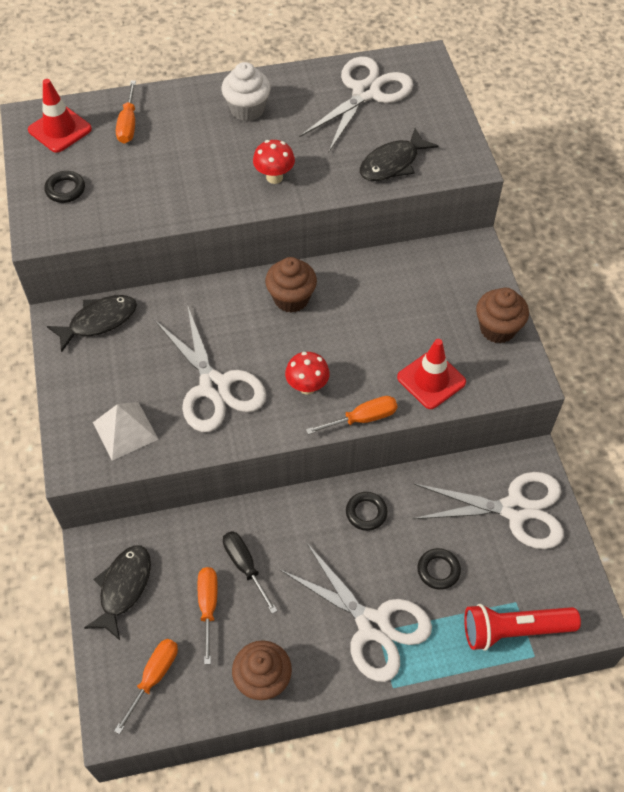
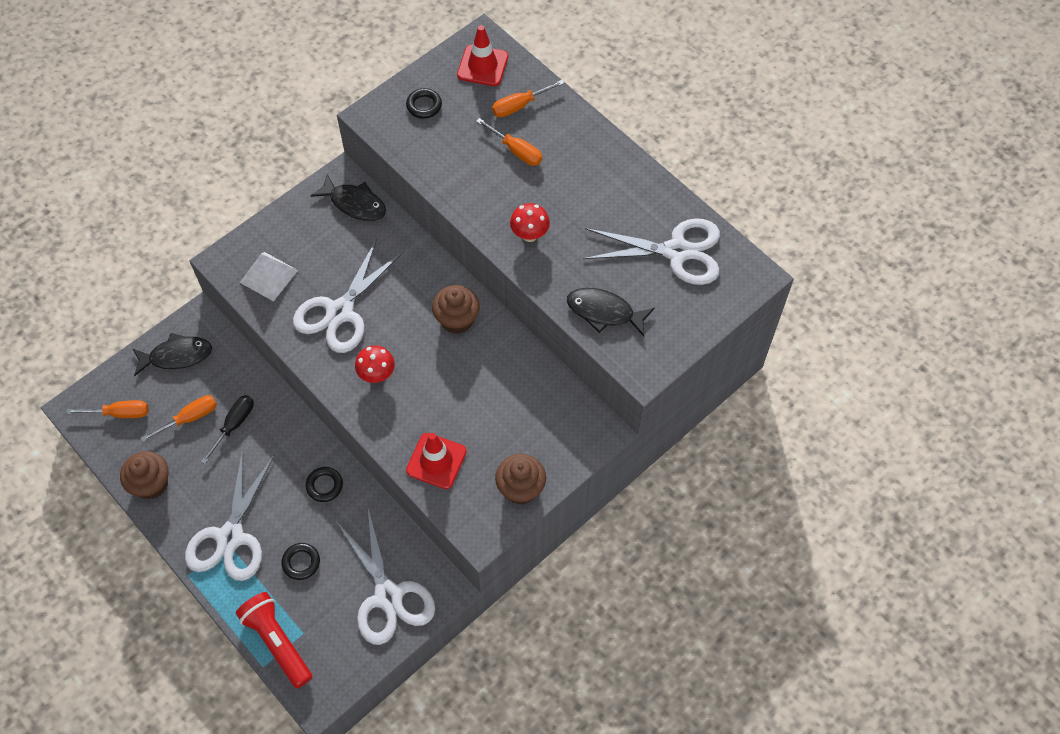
camera: 60 degrees right, 5 degrees up
(247, 110) = (593, 176): white cupcake -> none
(362, 419) = (369, 428): orange screwdriver -> orange screwdriver (516, 150)

